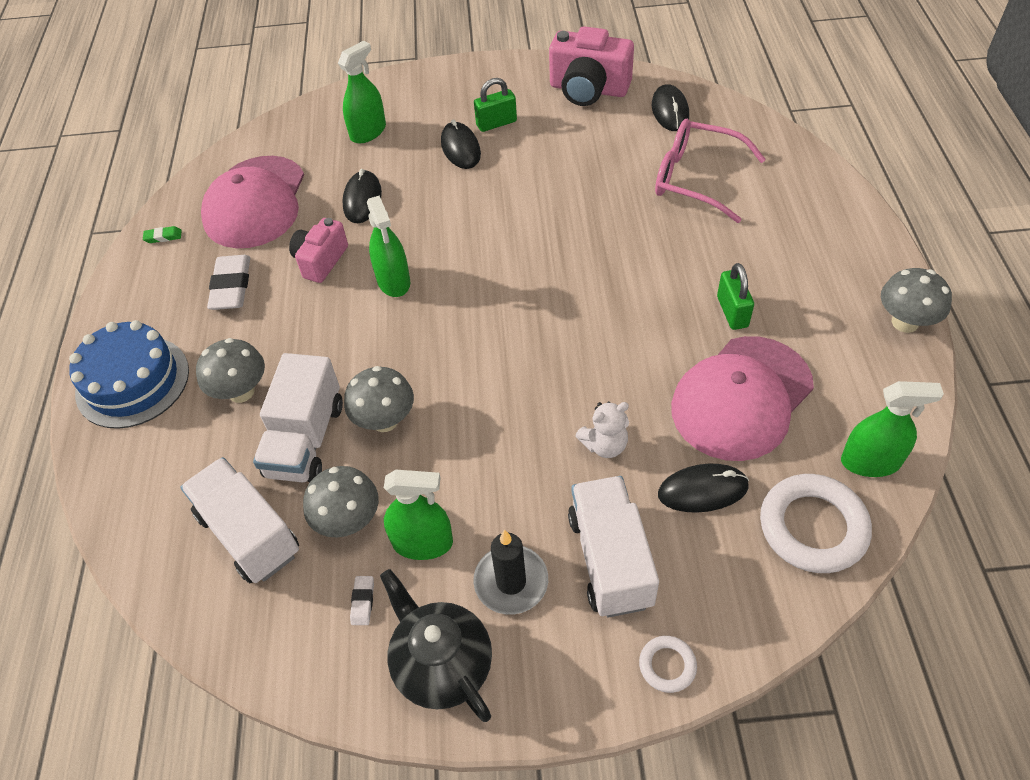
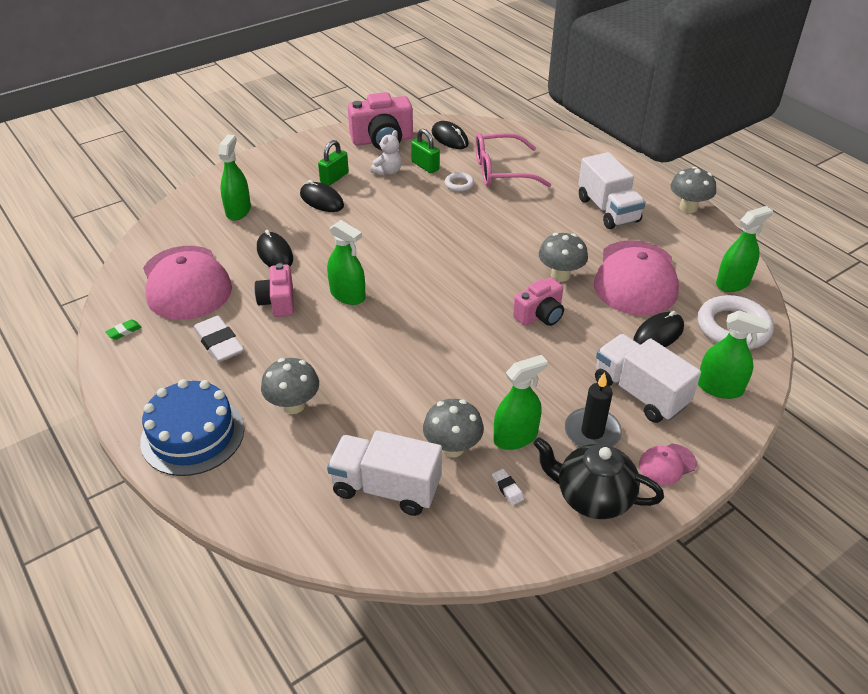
camera: 35 degrees left, 10 degrees down
(305, 439) = (374, 414): white truck -> white truck (608, 210)
(385, 420) = (421, 379): grey mushroom -> grey mushroom (560, 275)
(562, 671) = (667, 464): none -> pink cap
(579, 398) = (540, 315): none -> pink camera
(604, 445) = (579, 334): white teddy bear -> white teddy bear (388, 171)
(667, 665) = (721, 432): white ring -> white ring (459, 184)
(718, 604) = (719, 388): none -> green spray bottle
(732, 312) = (589, 235): green padlock -> green padlock (425, 166)

